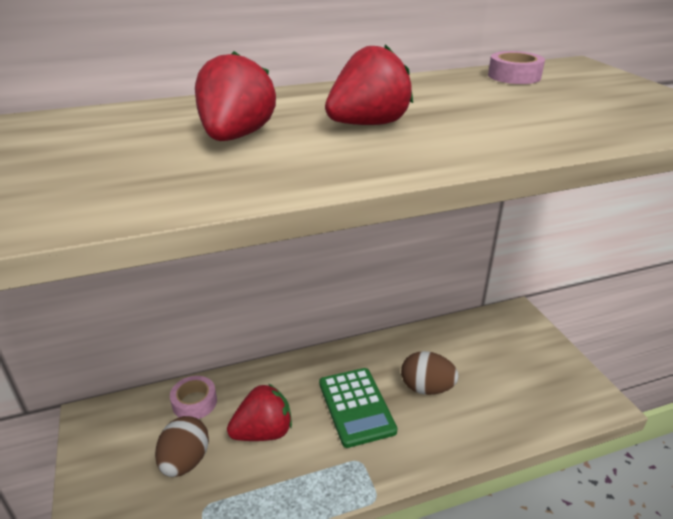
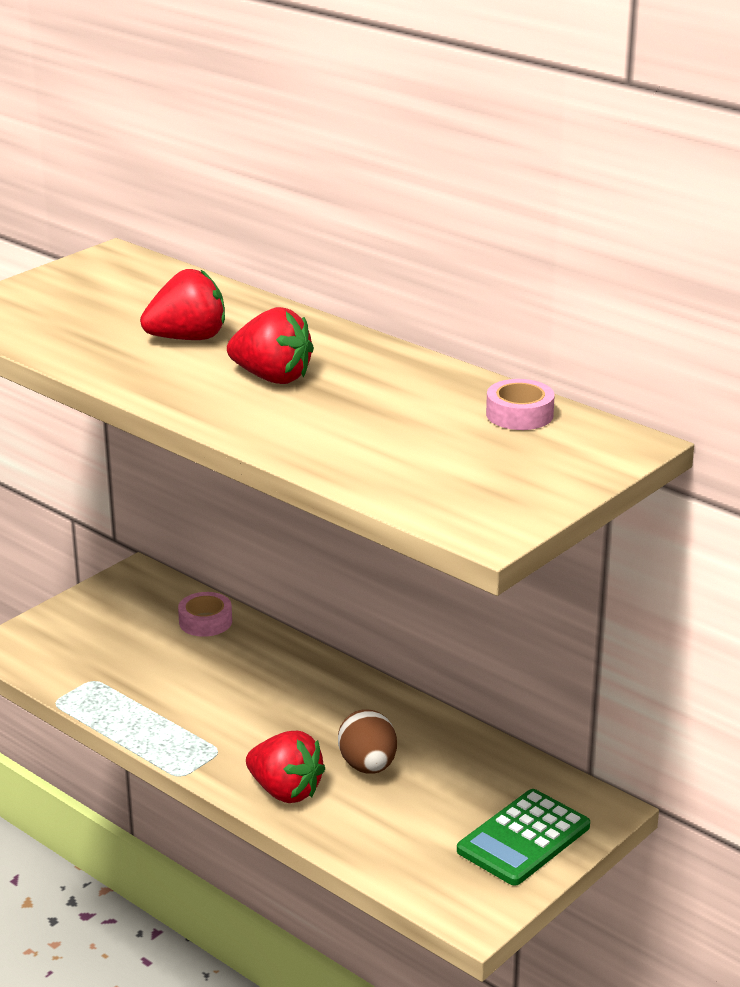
camera: 60 degrees right, 5 degrees down
(185, 461) = (132, 648): brown egg -> none
(263, 432) = (204, 678): red strawberry -> red strawberry (285, 791)
(356, 407) = (291, 724): green calculator -> green calculator (523, 838)

